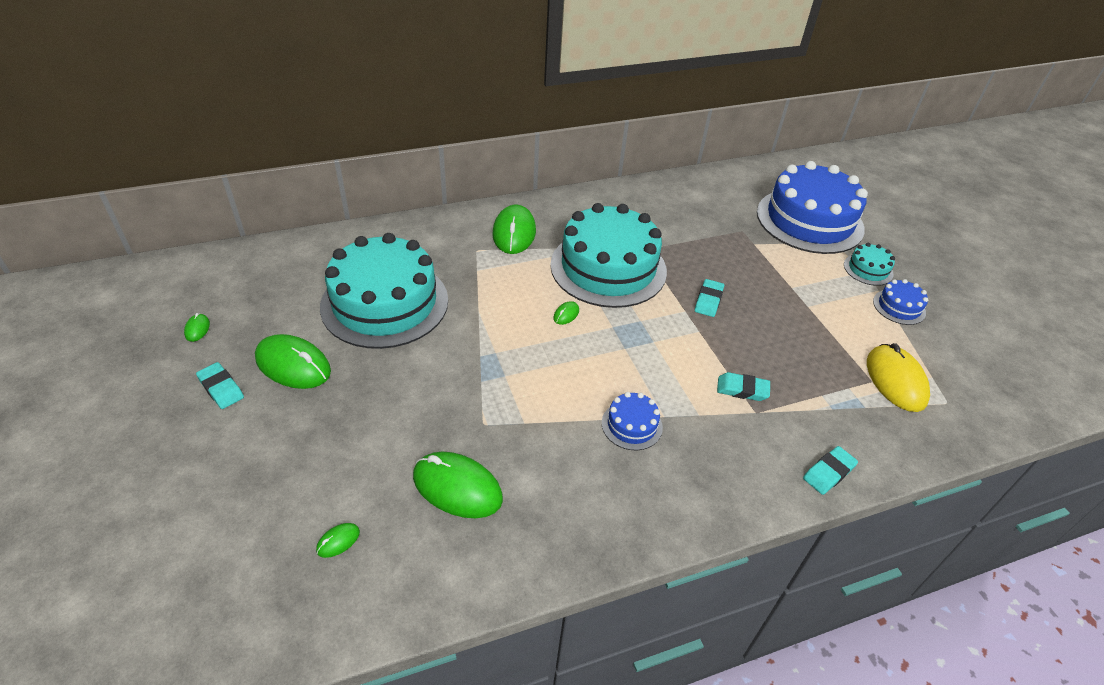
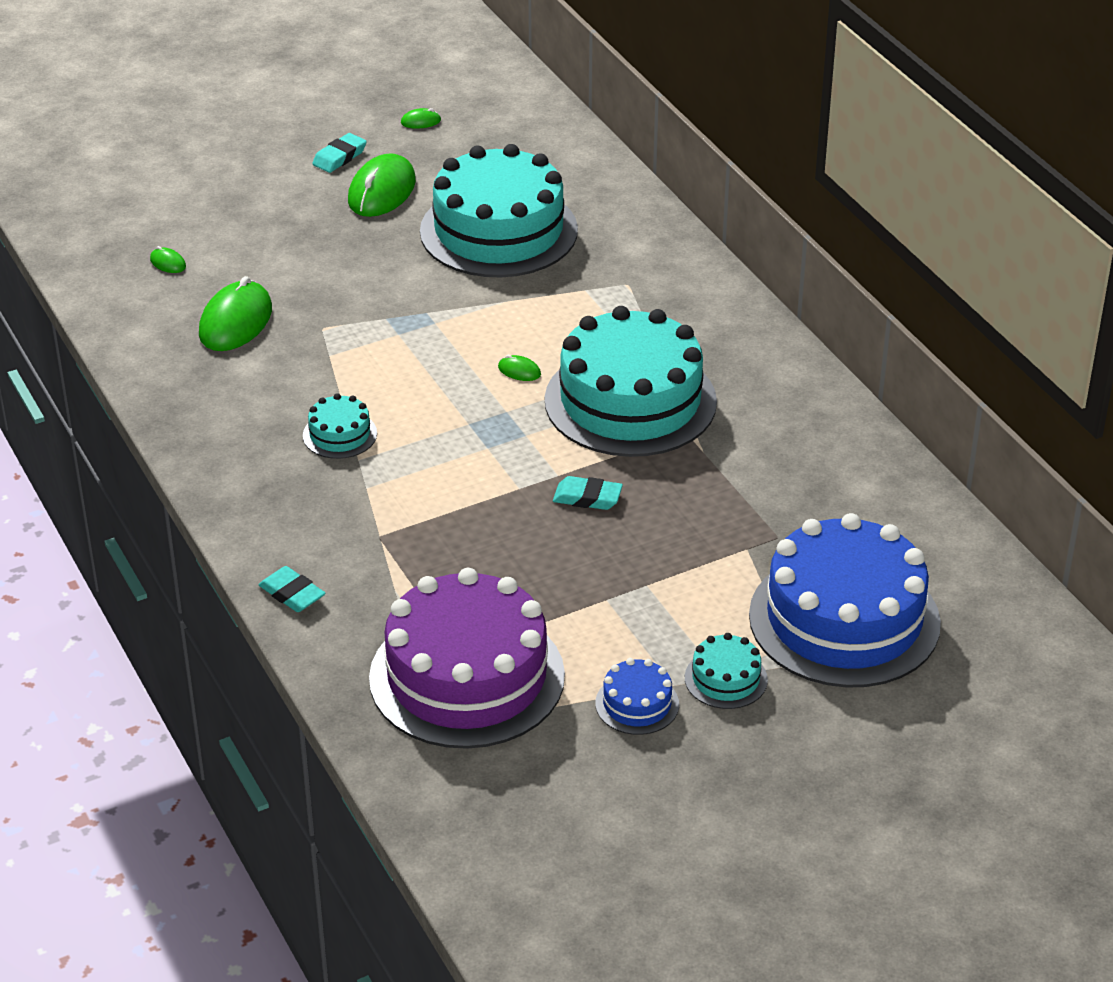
camera: 85 degrees right, 5 degrees down
(514, 233) = (679, 311): green mouse -> none
(632, 425) = (340, 434): blue cake -> turquoise cake
(742, 389) = (417, 526): turquoise eraser -> none
(895, 380) = (467, 677): yellow mouse -> purple cake

